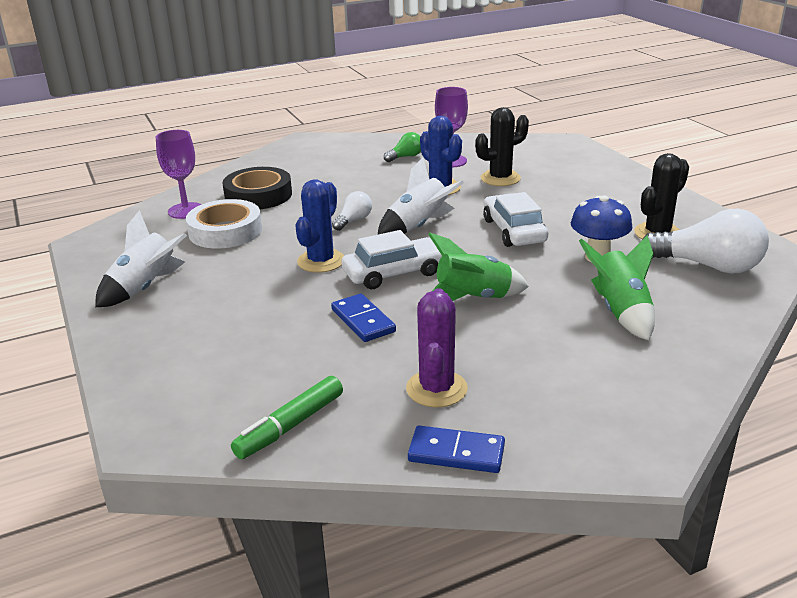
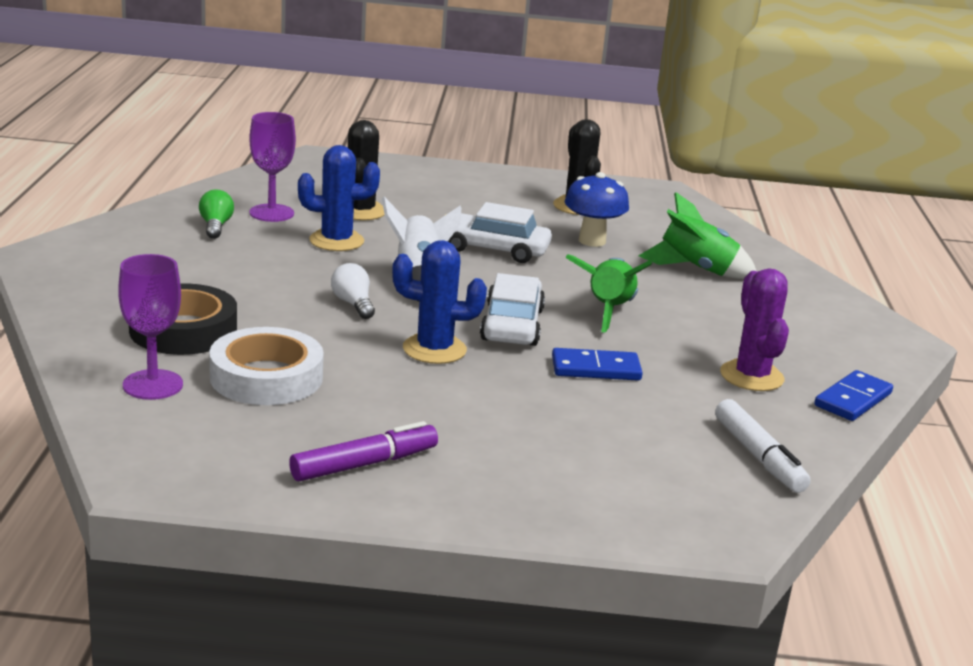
camera: 65 degrees left, 5 degrees down
(145, 288) = (364, 464): white rocket -> purple marker
(290, 426) = (758, 456): green marker -> white marker
(321, 261) = (434, 349): blue cactus -> blue cactus turned 45 degrees counterclockwise
(436, 389) = (751, 376): purple cactus -> purple cactus turned 45 degrees clockwise
(708, 266) = (656, 215): white light bulb -> none

